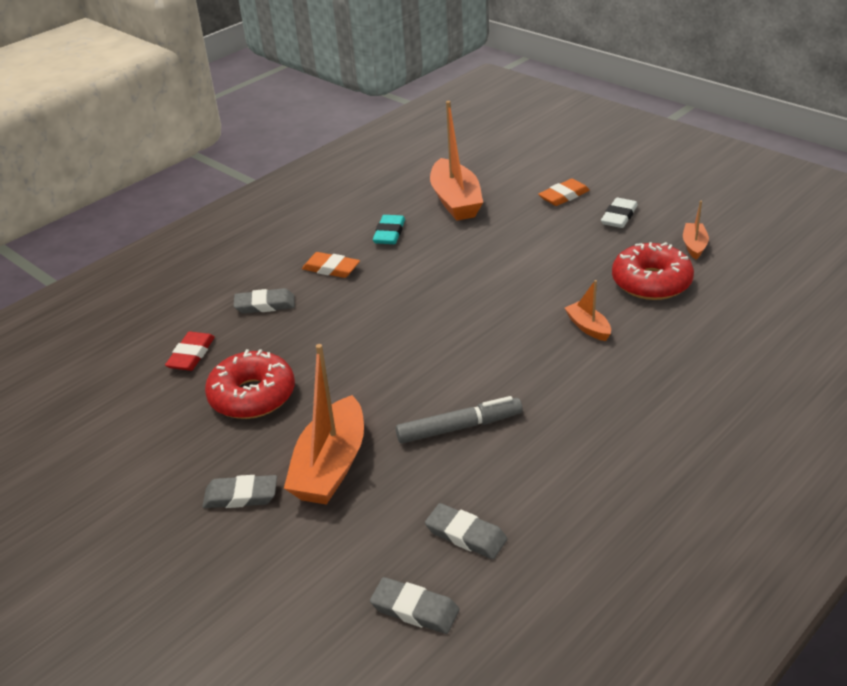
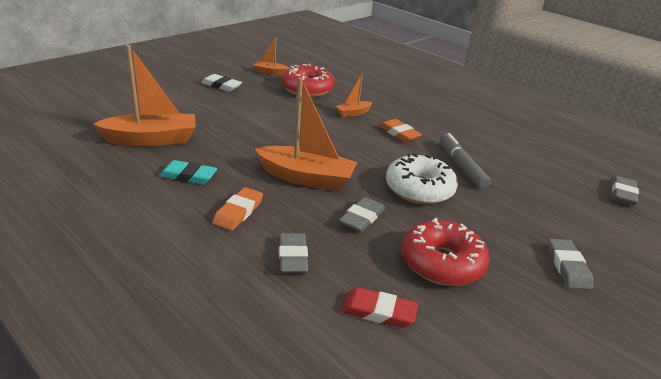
camera: 95 degrees left, 5 degrees down
(331, 466) = (517, 220): orange boat -> orange boat (306, 178)
(391, 385) = (419, 189): none -> white donut
(466, 535) = (557, 172): grey eraser -> grey eraser (362, 218)
(564, 196) = (178, 98): orange eraser -> orange eraser (399, 133)

